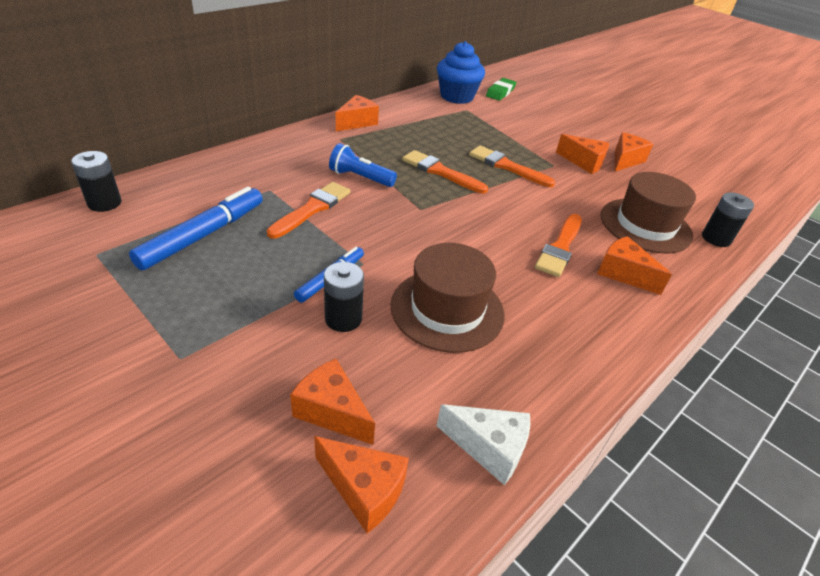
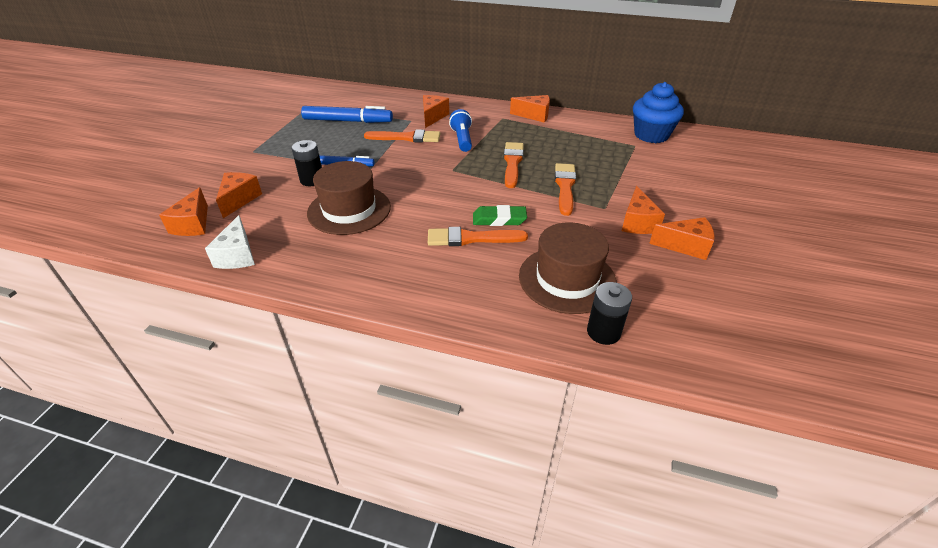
camera: 65 degrees right, 0 degrees up
(104, 203) = (349, 91): black battery -> none
(500, 92) = (703, 150): green eraser -> green eraser (499, 219)
(623, 273) = (469, 278): orange cheese -> orange cheese (433, 117)

